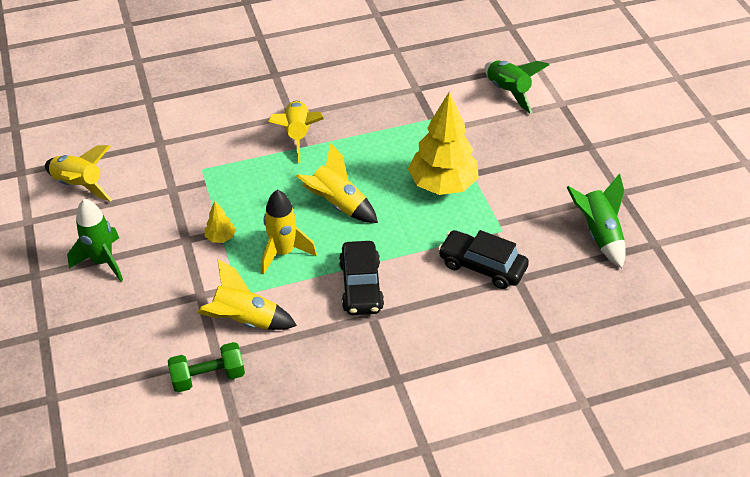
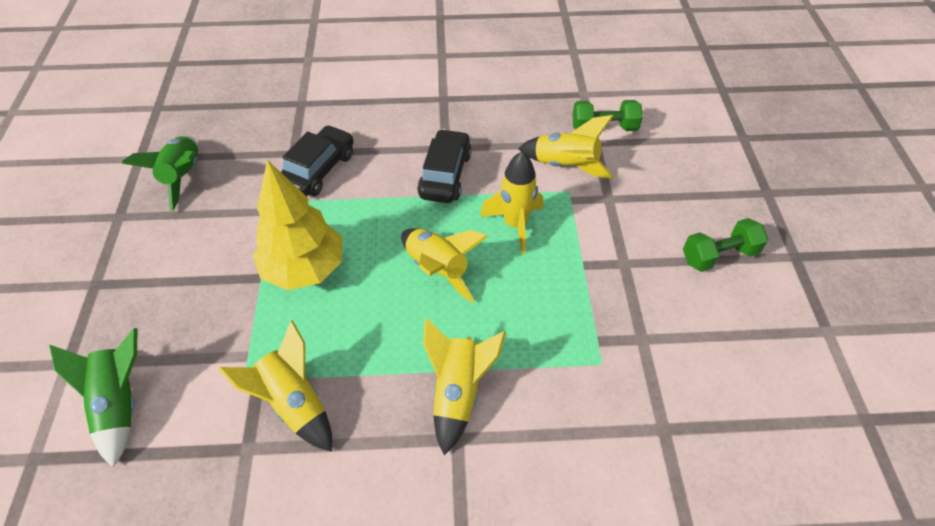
camera: 165 degrees left, 5 degrees up
(79, 185) = (771, 373): yellow rocket -> yellow rocket (294, 403)
(103, 261) = (719, 256): green rocket -> green dumbbell
(221, 238) = (583, 257): yellow tree -> none
(482, 266) = (318, 170): black car -> black car turned 105 degrees counterclockwise

